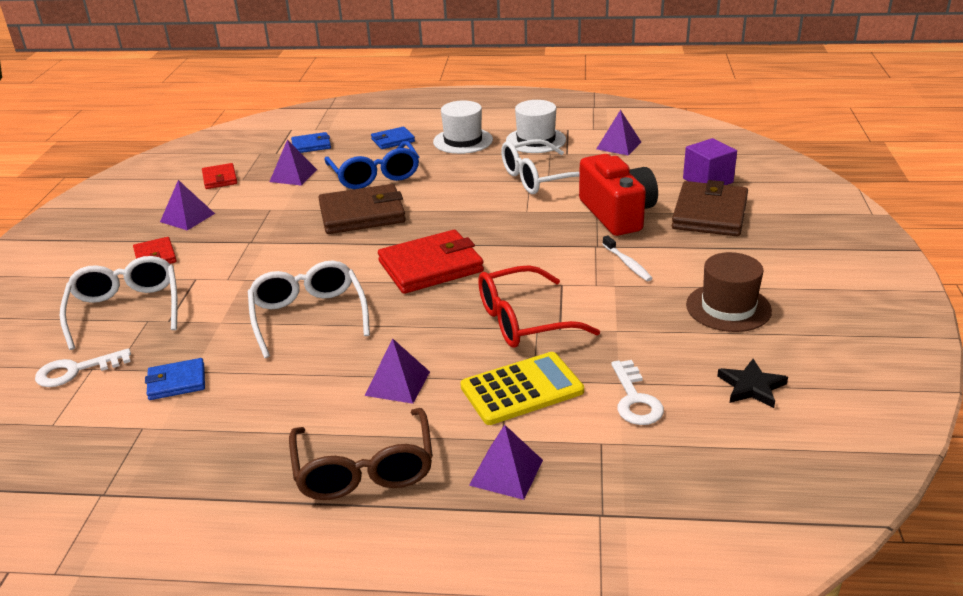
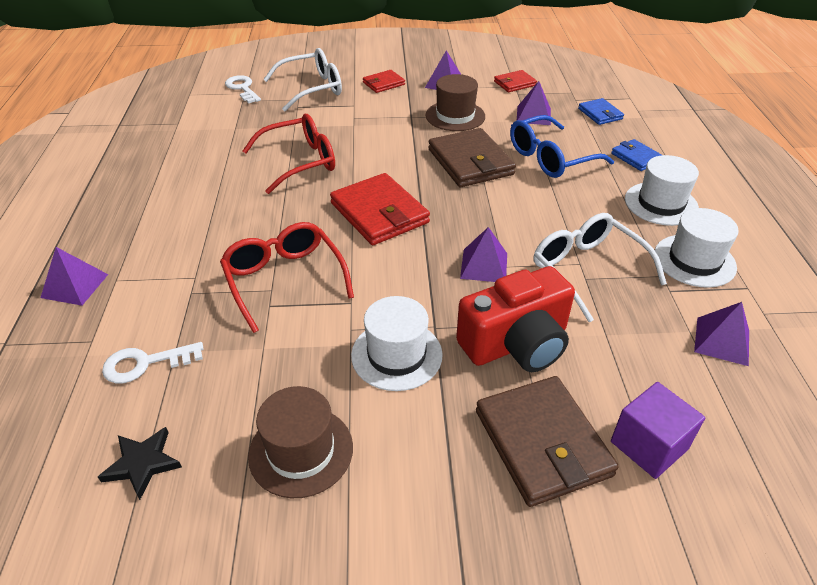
camera: 80 degrees right, 10 degrees up
(177, 382) = (223, 124): blue wallet -> none
(266, 216) = (455, 116): none -> brown hat
(308, 315) = (300, 161): white glasses -> red glasses
(364, 470) = (104, 216): brown glasses -> none
(397, 383) = (202, 217): purple pyramid -> purple pyramid (484, 265)
(522, 389) = (178, 286): yellow calculator -> none
(627, 264) = (396, 355): white toothbrush -> white hat
(709, 213) = (542, 443): brown wallet -> brown wallet turned 60 degrees clockwise

